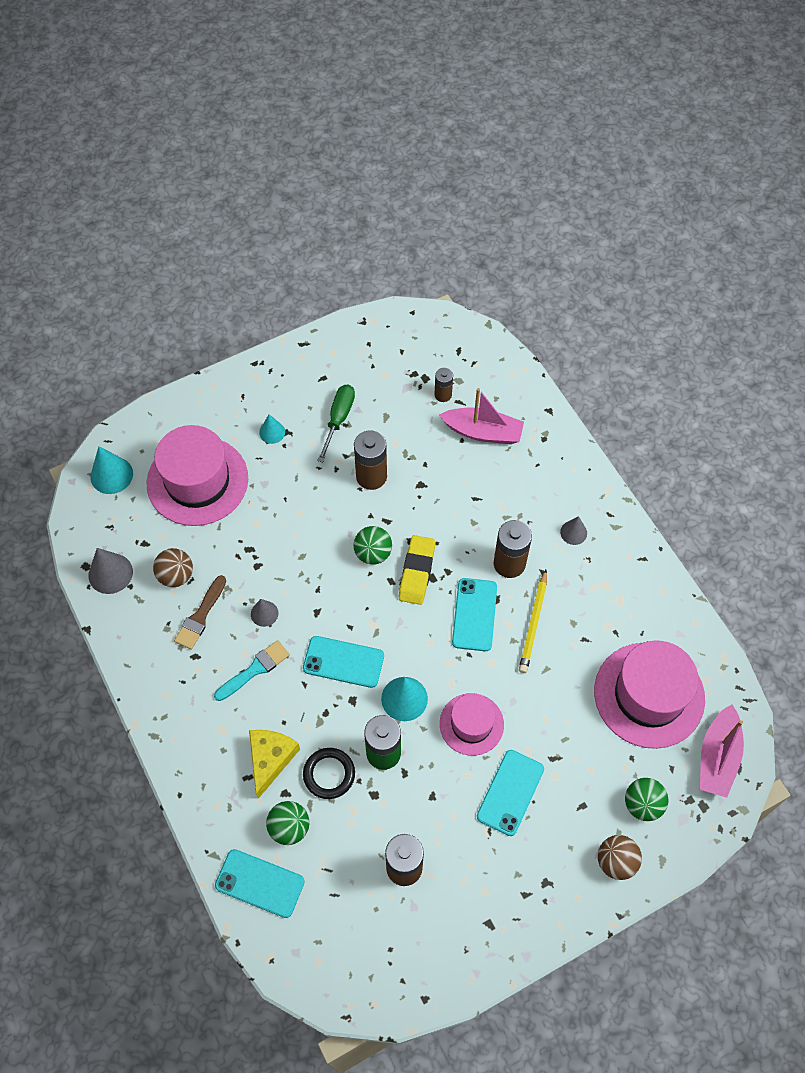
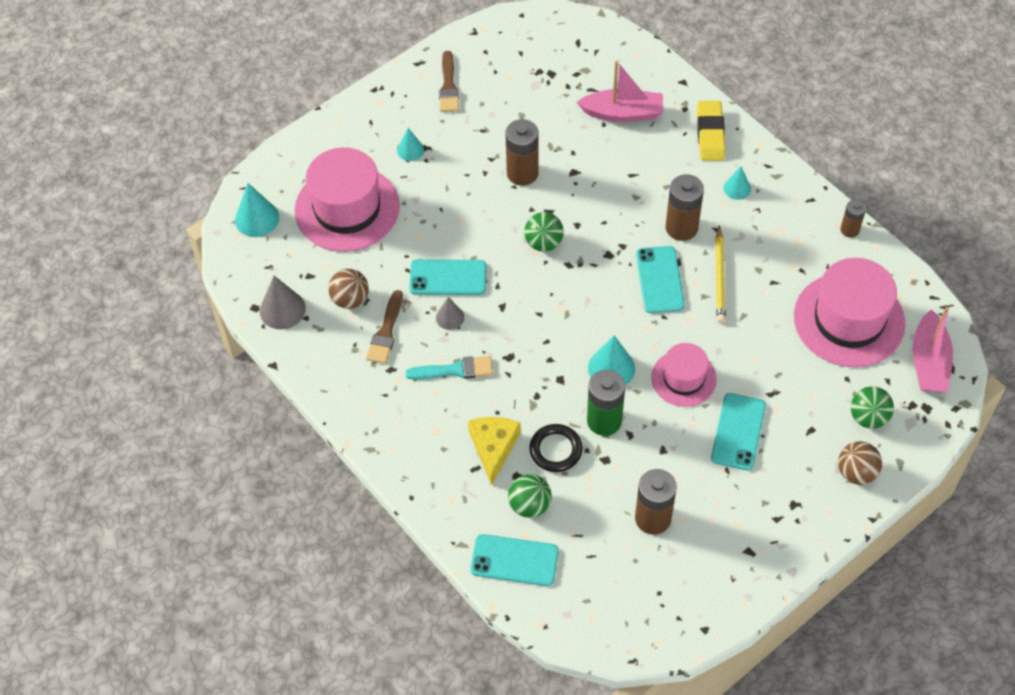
camera: 10 degrees left, 5 degrees down
(255, 669) = (455, 370): turquoise brush -> turquoise brush turned 45 degrees clockwise
(324, 373) = (448, 86): none -> brown brush
(339, 418) = (474, 126): green screwdriver -> none
(343, 662) = (541, 346): turquoise phone -> turquoise phone (448, 278)
(417, 572) = (592, 252): yellow eraser -> yellow eraser (710, 134)
(443, 395) = (573, 86): brown battery -> brown battery (849, 230)
(573, 532) = (737, 188): grey cone -> turquoise cone

